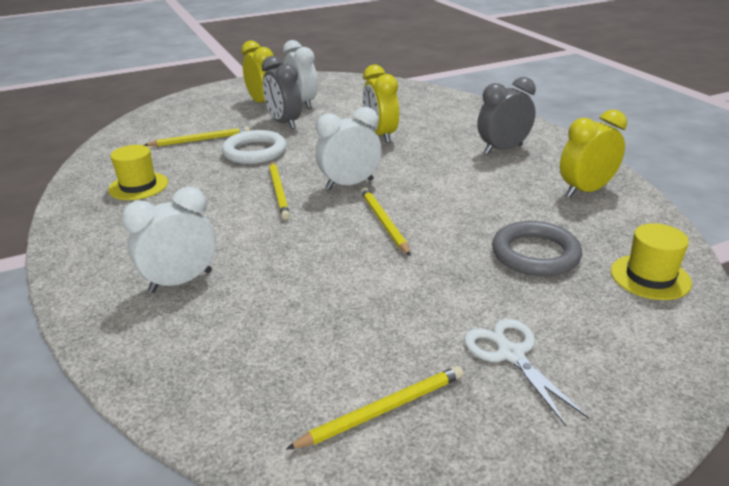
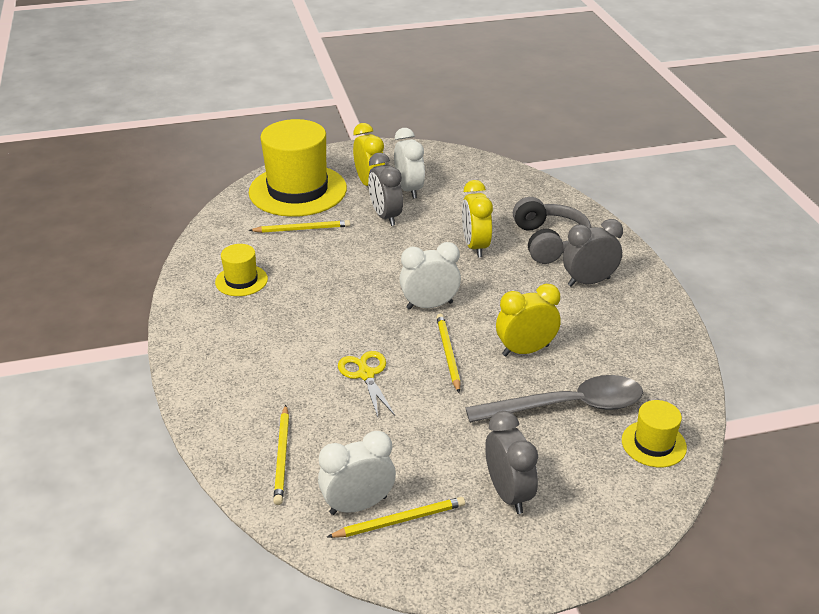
camera: 10 degrees right, 5 degrees up
(181, 281) = (269, 389): white clock -> white clock (358, 505)
(192, 113) = (298, 190): none -> yellow hat
(255, 152) = (351, 252): white ring -> none
(279, 191) = (364, 305): yellow pencil -> yellow pencil (282, 456)
(296, 253) = (366, 374): none -> yellow scissors
(450, 125) = (549, 242): none -> grey headphones
(511, 354) = (508, 493): white scissors -> grey clock
(535, 254) = (567, 406): grey ring -> grey spoon
(586, 191) = (645, 344): yellow clock -> yellow clock (525, 350)

